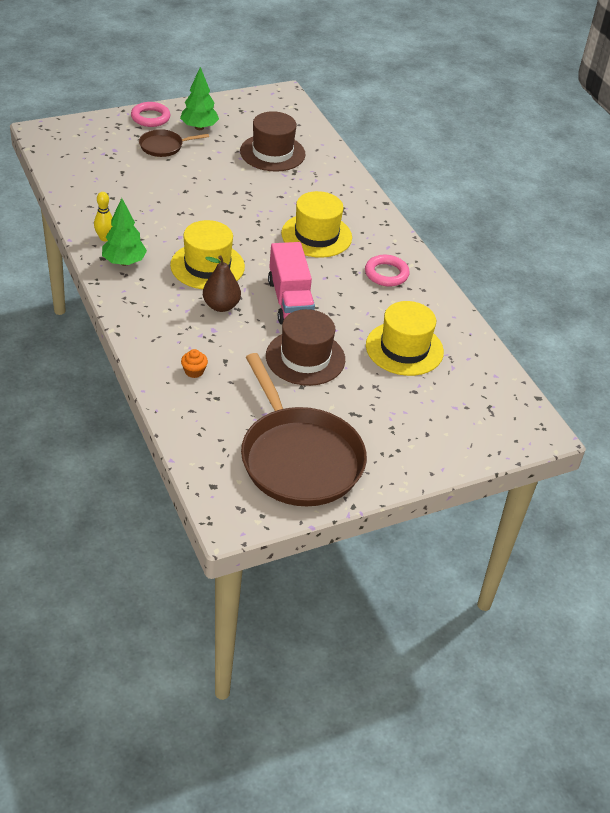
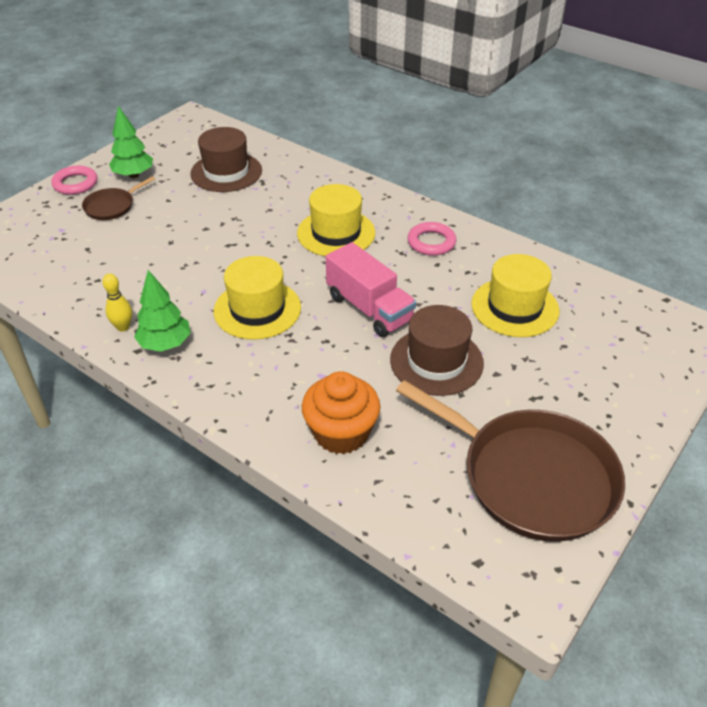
camera: 25 degrees left, 0 degrees up
(194, 371) = (341, 433): orange cupcake -> orange cupcake, size x2.31
(221, 306) = (307, 345): brown pear -> none

